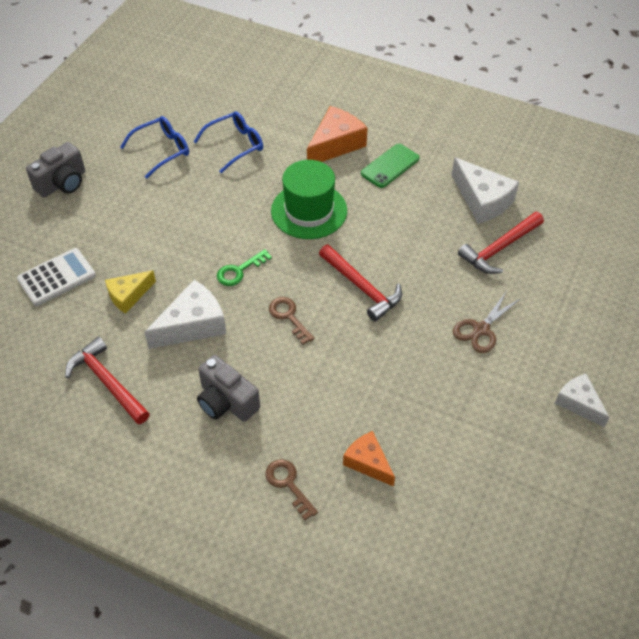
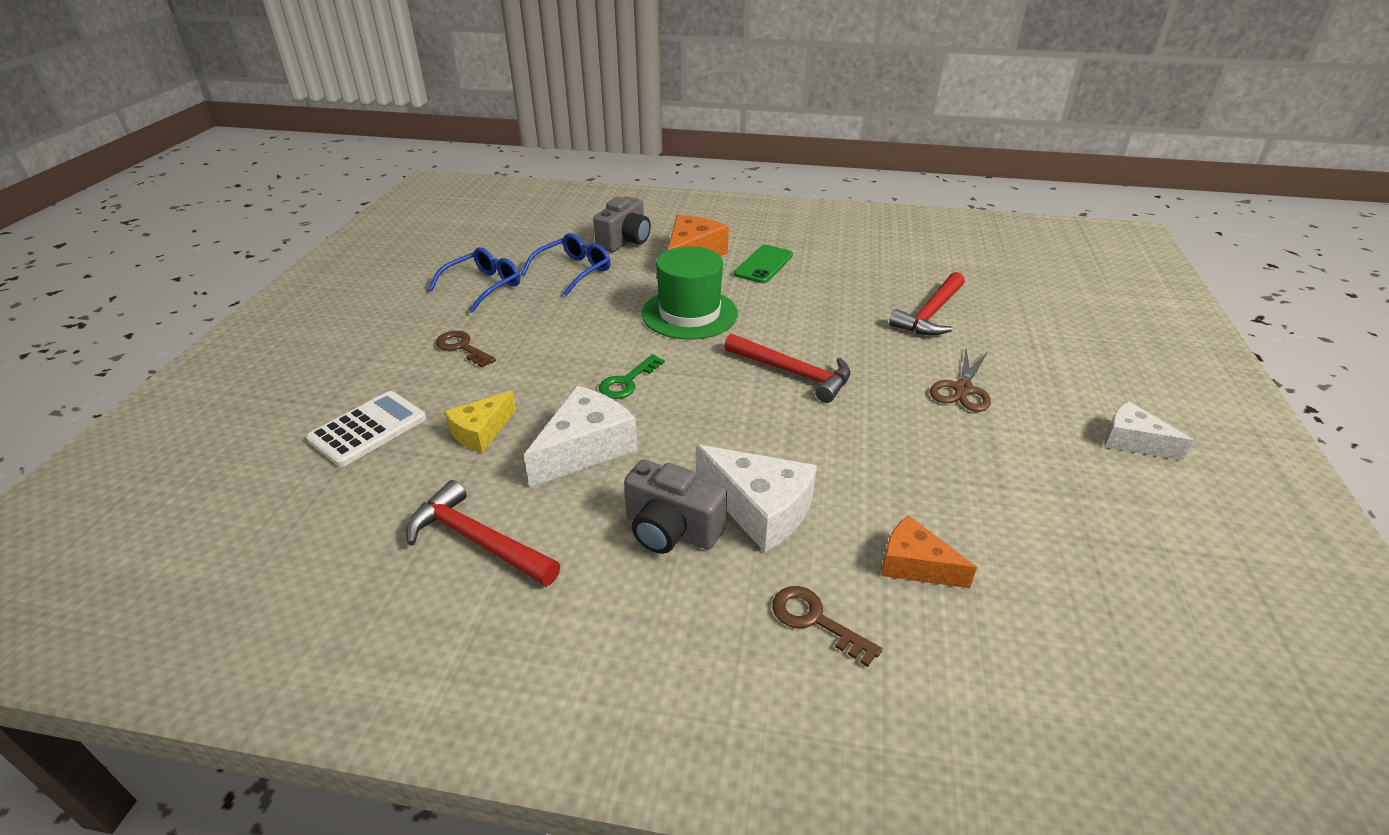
camera: 15 degrees left, 15 degrees down
(62, 183) = (357, 333): grey camera -> grey camera (625, 241)
(288, 317) = (714, 417): brown key -> brown key (462, 347)
(482, 200) = (883, 278): white cheese -> white cheese (759, 509)

